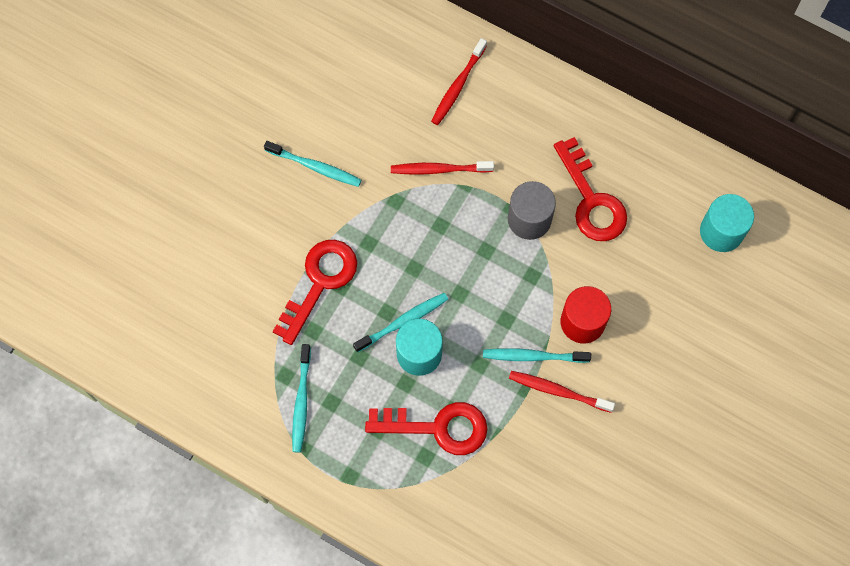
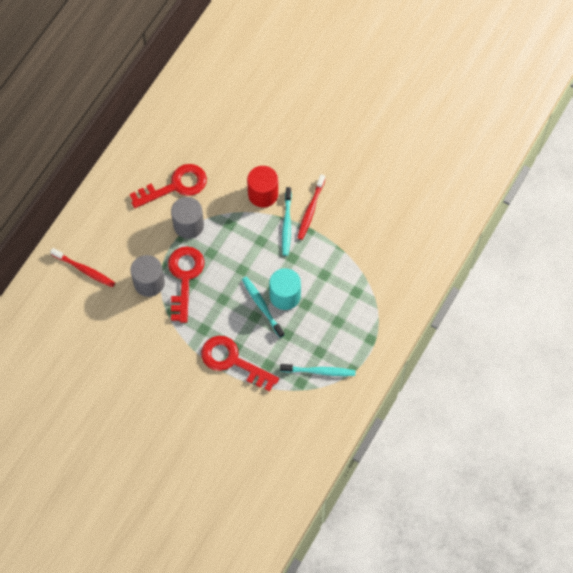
camera: 90 degrees left, 5 degrees down
(315, 167) = (144, 366): turquoise toothbrush -> none
(438, 427) = (336, 284): red key -> red key (184, 277)
(439, 169) = (149, 282): red toothbrush -> grey cylinder
(721, 231) = (200, 109): turquoise cylinder -> none

